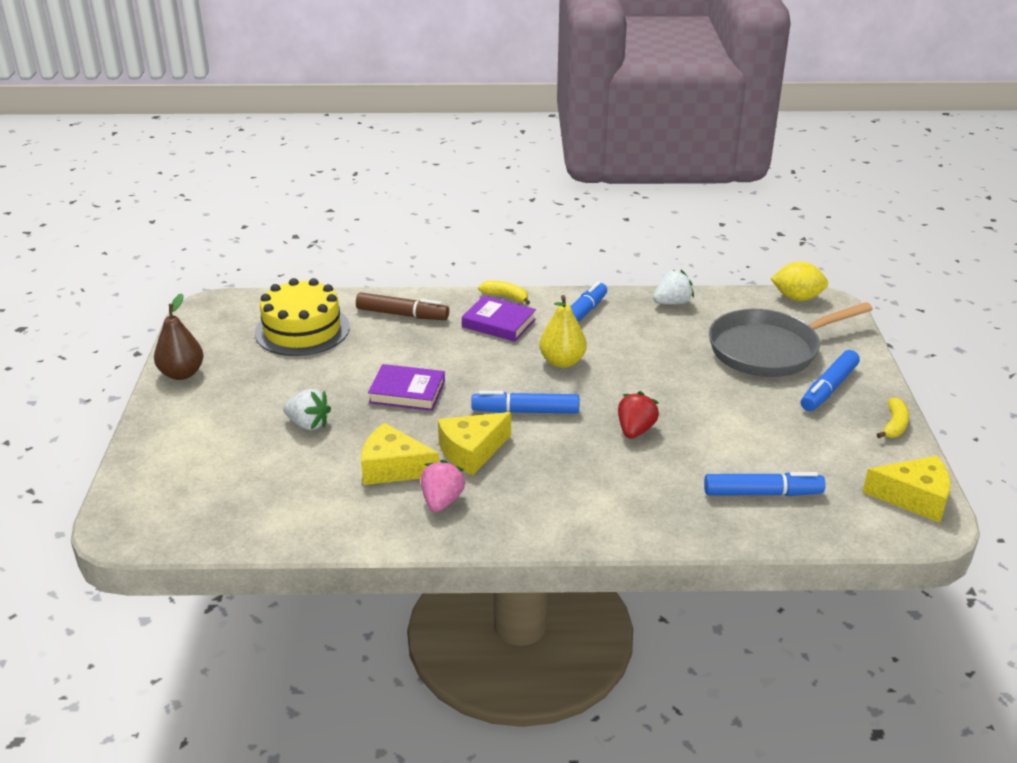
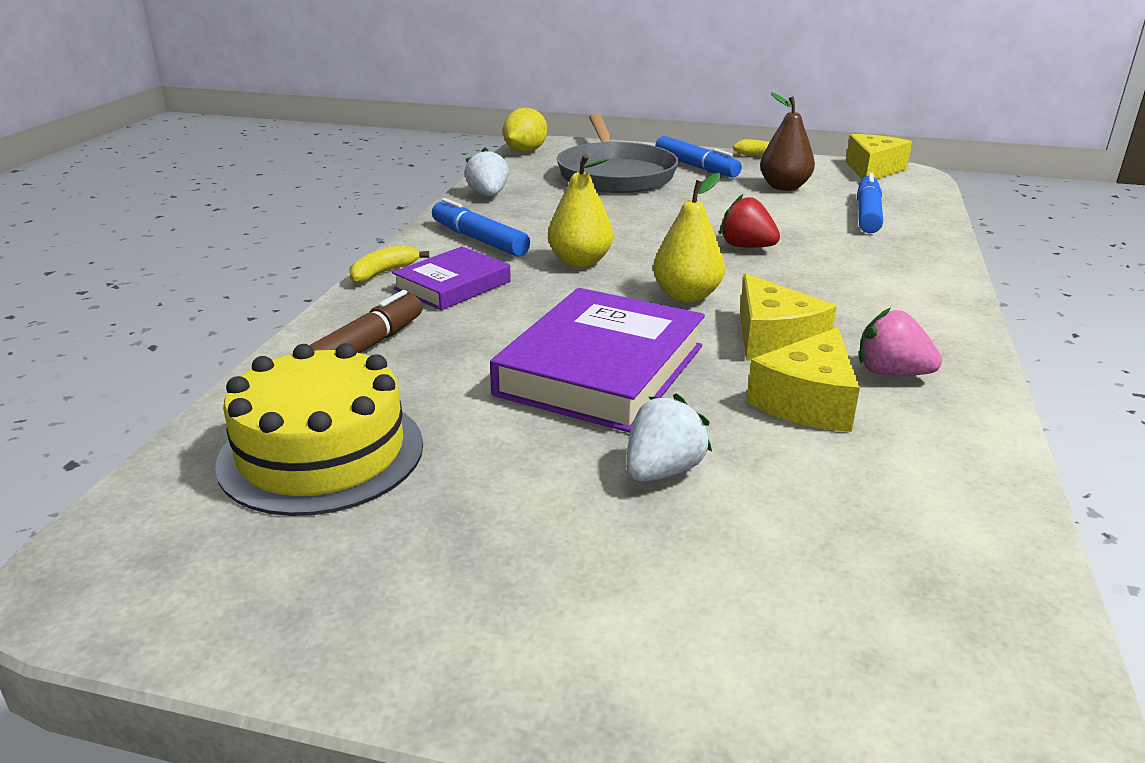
camera: 75 degrees left, 5 degrees down
(182, 374) = (377, 643): brown pear -> brown pear (784, 187)
(407, 392) = (601, 370): purple book -> purple book, size x1.69
(525, 411) = (686, 296): blue marker -> yellow pear

